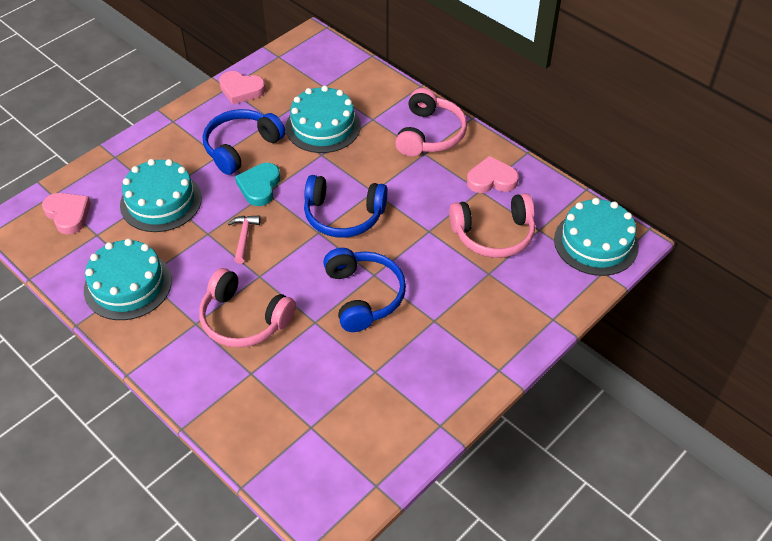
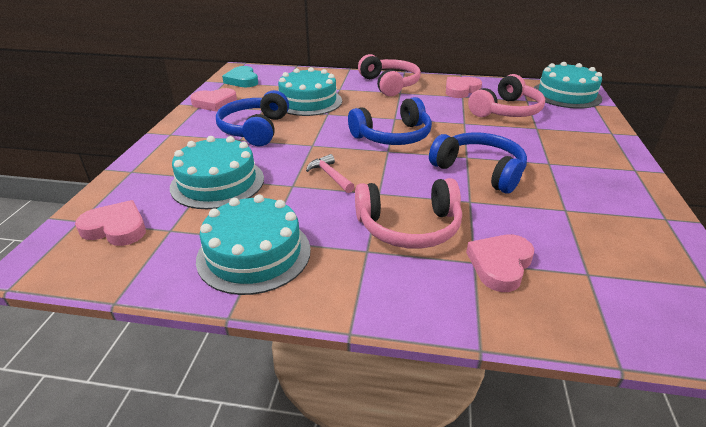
camera: 35 degrees left, 15 degrees down
(259, 186) = (301, 144): turquoise heart -> turquoise heart (242, 80)
(264, 385) = (500, 265): none -> pink heart

